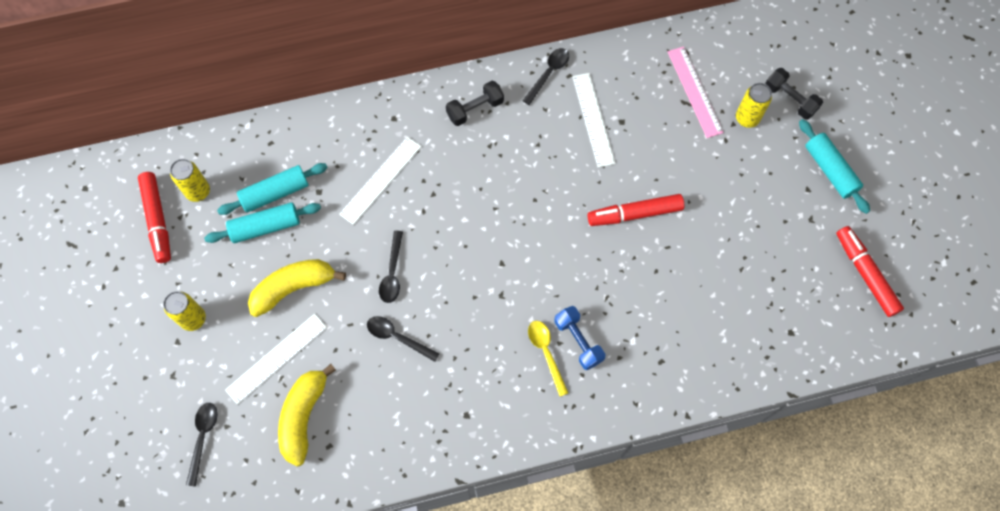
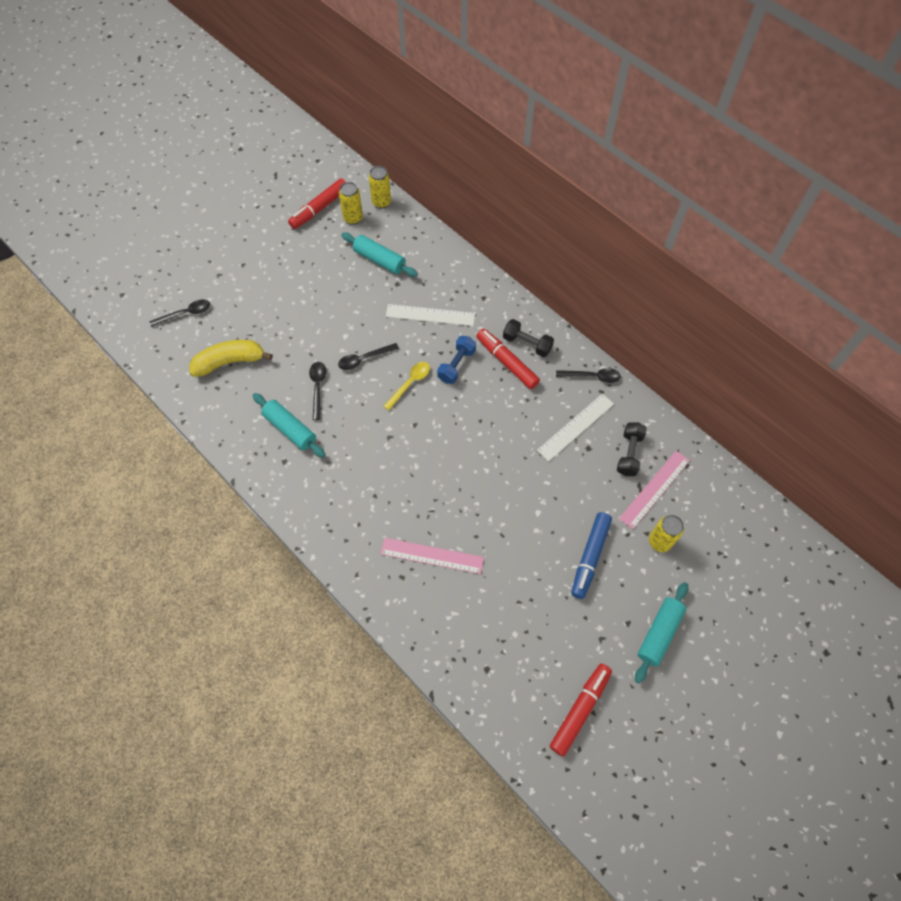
camera: 60 degrees right, 5 degrees down
(193, 319) = (263, 264): yellow can -> yellow can (381, 202)
(265, 227) = (351, 268): turquoise rolling pin -> turquoise rolling pin (290, 429)
(277, 358) = (262, 325): white ruler -> none
(293, 288) = (317, 307): yellow banana -> none
(546, 353) = (361, 490): yellow spoon -> yellow spoon (410, 383)
(578, 341) = (384, 508): blue dumbbell -> blue dumbbell (456, 365)
(634, 214) = (514, 496): red marker -> red marker (506, 362)
(654, 322) = (432, 556): none -> pink ruler
(731, 184) = (590, 557): none -> blue marker
(789, 99) = (703, 568): black dumbbell -> black dumbbell (629, 454)

